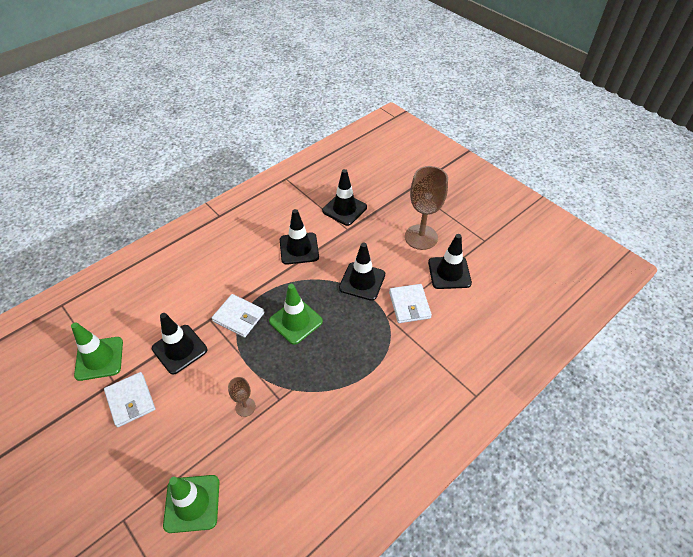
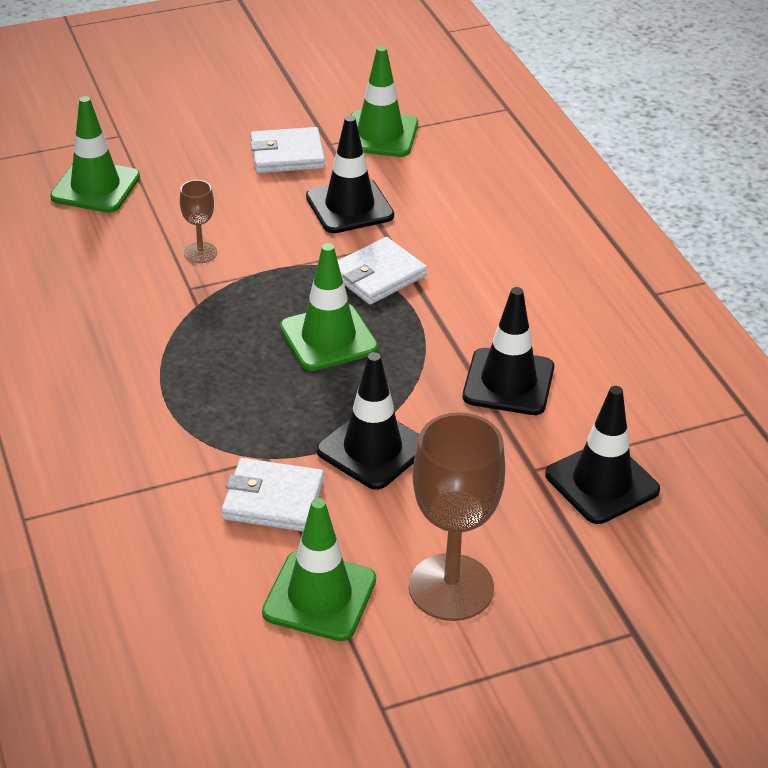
camera: 110 degrees right, 10 degrees down
(449, 273) = (319, 596): black traffic cone -> green traffic cone

